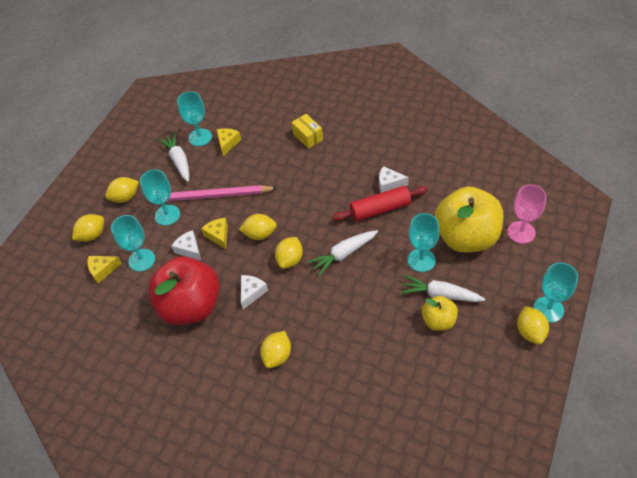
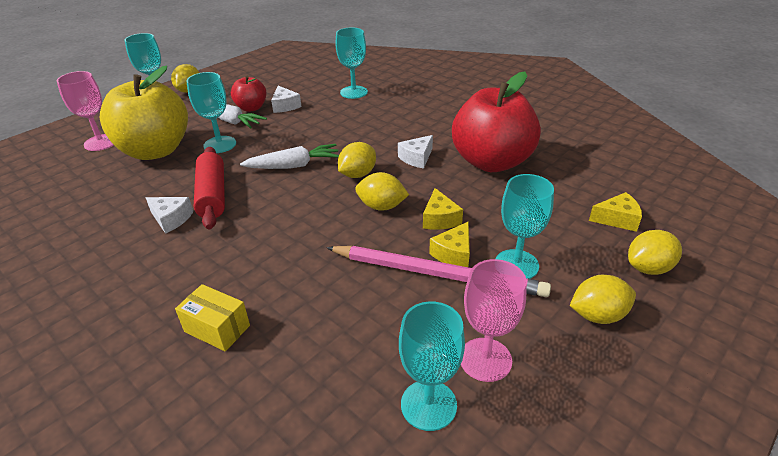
camera: 165 degrees left, 15 degrees down
(142, 260) = (557, 217): turquoise goblet -> turquoise goblet (353, 92)
(179, 161) = (485, 359): white carrot -> pink goblet
(189, 249) = (485, 213): white cheese -> white cheese (285, 106)
(228, 143) = (373, 367): yellow cheese -> yellow cheese (453, 253)
(277, 356) = (410, 115): yellow lemon -> none
(308, 137) = (217, 328): yellow box -> yellow box turned 45 degrees counterclockwise
(380, 209) = (212, 195): red rolling pin -> red rolling pin turned 75 degrees clockwise
(438, 321) = (251, 108): yellow apple -> red apple

